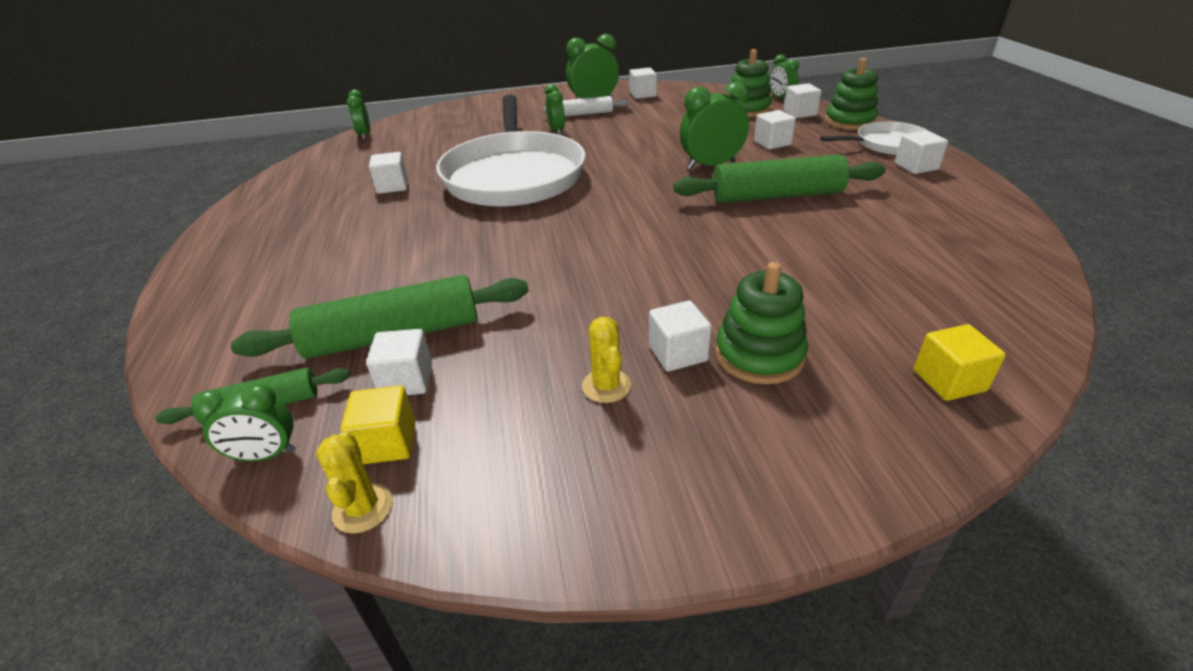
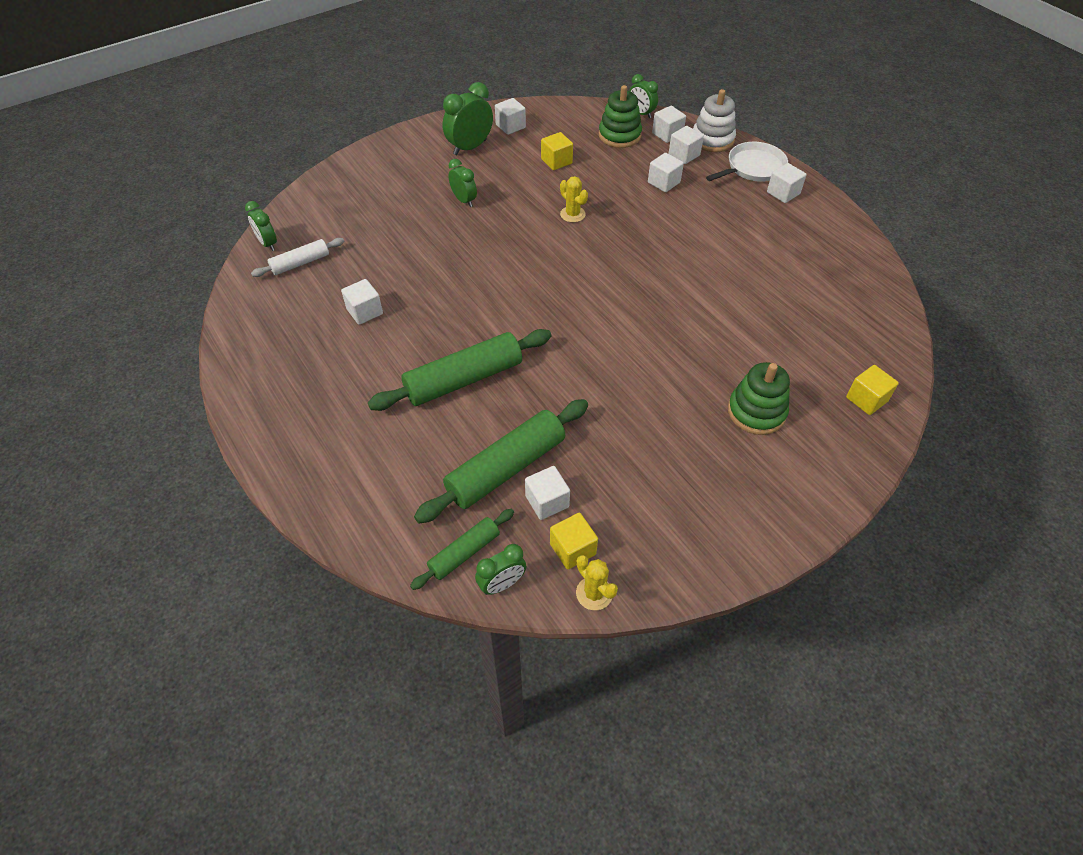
camera: 25 degrees left, 15 degrees up
(514, 175) = (468, 272): white pan -> none
(586, 114) = (475, 167): white rolling pin -> white rolling pin (300, 263)
(606, 386) = (678, 464): yellow cactus -> yellow cactus (572, 214)
(668, 118) = (556, 161): none -> yellow cube
(677, 353) = (707, 425): white cube -> white cube (684, 155)
(711, 165) = (629, 223): green clock -> none
(776, 196) = (697, 251): green rolling pin -> green rolling pin (464, 379)
(849, 121) = (712, 140): green stacking toy -> white stacking toy

